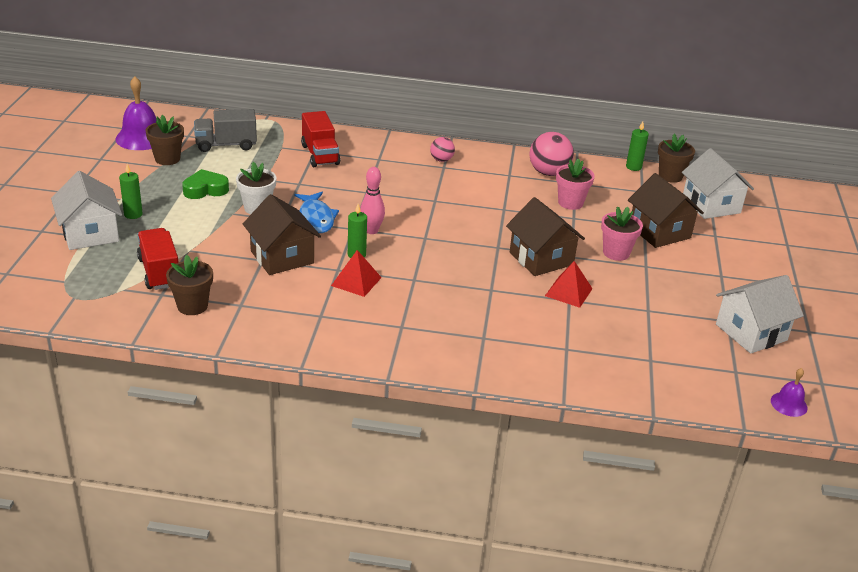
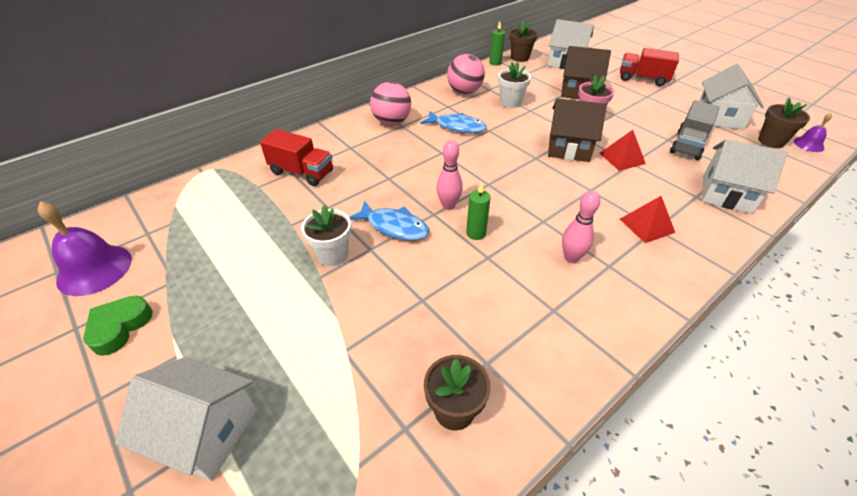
camera: 45 degrees left, 10 degrees up
(133, 214) = (221, 362): green candle -> none
(160, 272) = (360, 404): red truck -> red truck (642, 79)
(167, 159) = (162, 271): brown flower pot -> brown flower pot (771, 141)
(205, 189) = (255, 273): green heart -> green heart (119, 327)
(226, 145) = (203, 217): grey truck -> grey truck (687, 145)
(282, 257) = (432, 283): brown house -> none
(356, 281) = (517, 256): red pyramid -> red pyramid (646, 225)
(387, 306) = (571, 258): none -> pink bowling pin
(441, 160) = (392, 122): pink ball -> pink ball, size x1.77
(483, 192) = (457, 127): none -> blue fish
(570, 203) = (510, 102): pink flower pot -> white flower pot
(596, 365) = (726, 194): none -> white house

